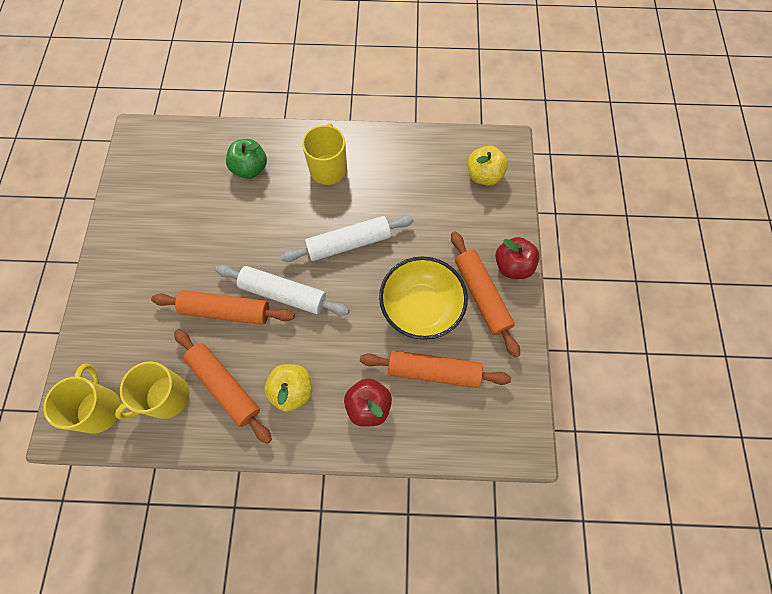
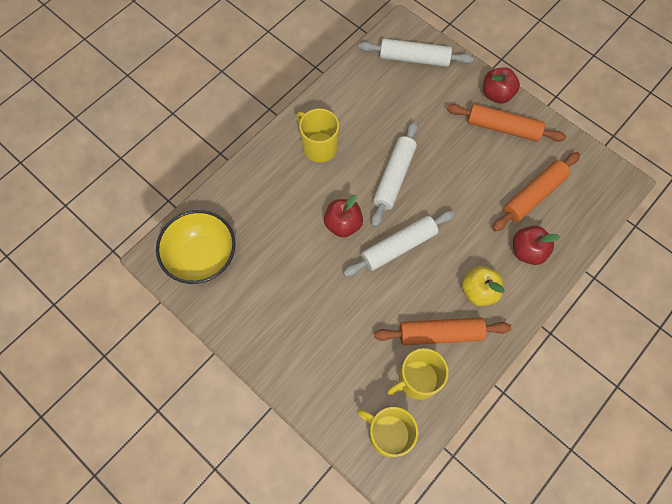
camera: 50 degrees left, 0 degrees up
(166, 397) = (417, 380): yellow mug -> yellow mug turned 60 degrees clockwise
(226, 311) = (380, 294): orange rolling pin -> none
(250, 169) = (270, 198): green apple -> none
(270, 237) = (343, 224): none -> red apple
(421, 308) = (482, 169): yellow bowl -> yellow bowl (202, 257)
(484, 175) = (414, 58): yellow apple -> white rolling pin

